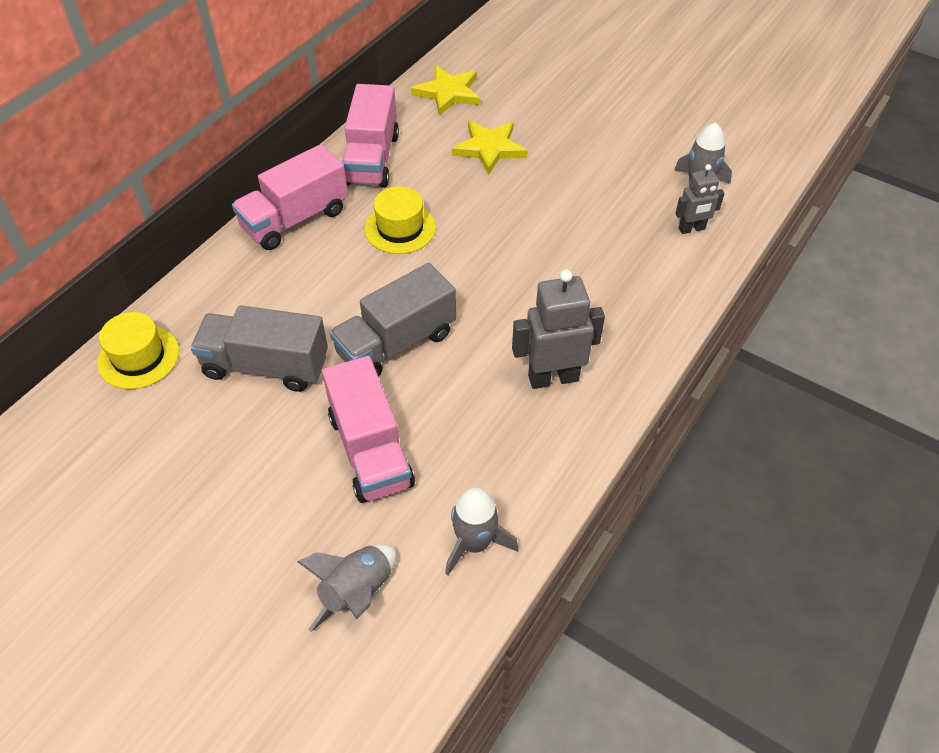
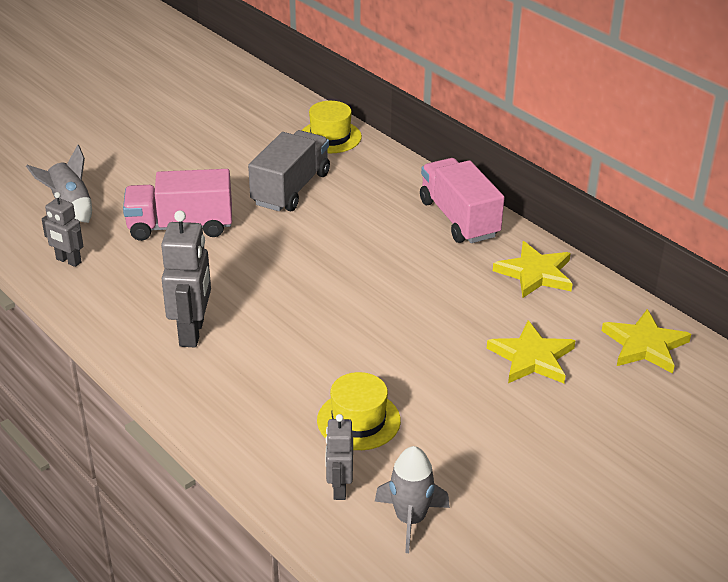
camera: 105 degrees right, 15 degrees down
(372, 159) = (535, 273): pink truck -> yellow star
(396, 343) = (280, 253): grey truck -> none
(400, 228) = (423, 276): yellow hat -> yellow hat (358, 420)
(475, 543) = (68, 261): grey rocket -> grey robot

